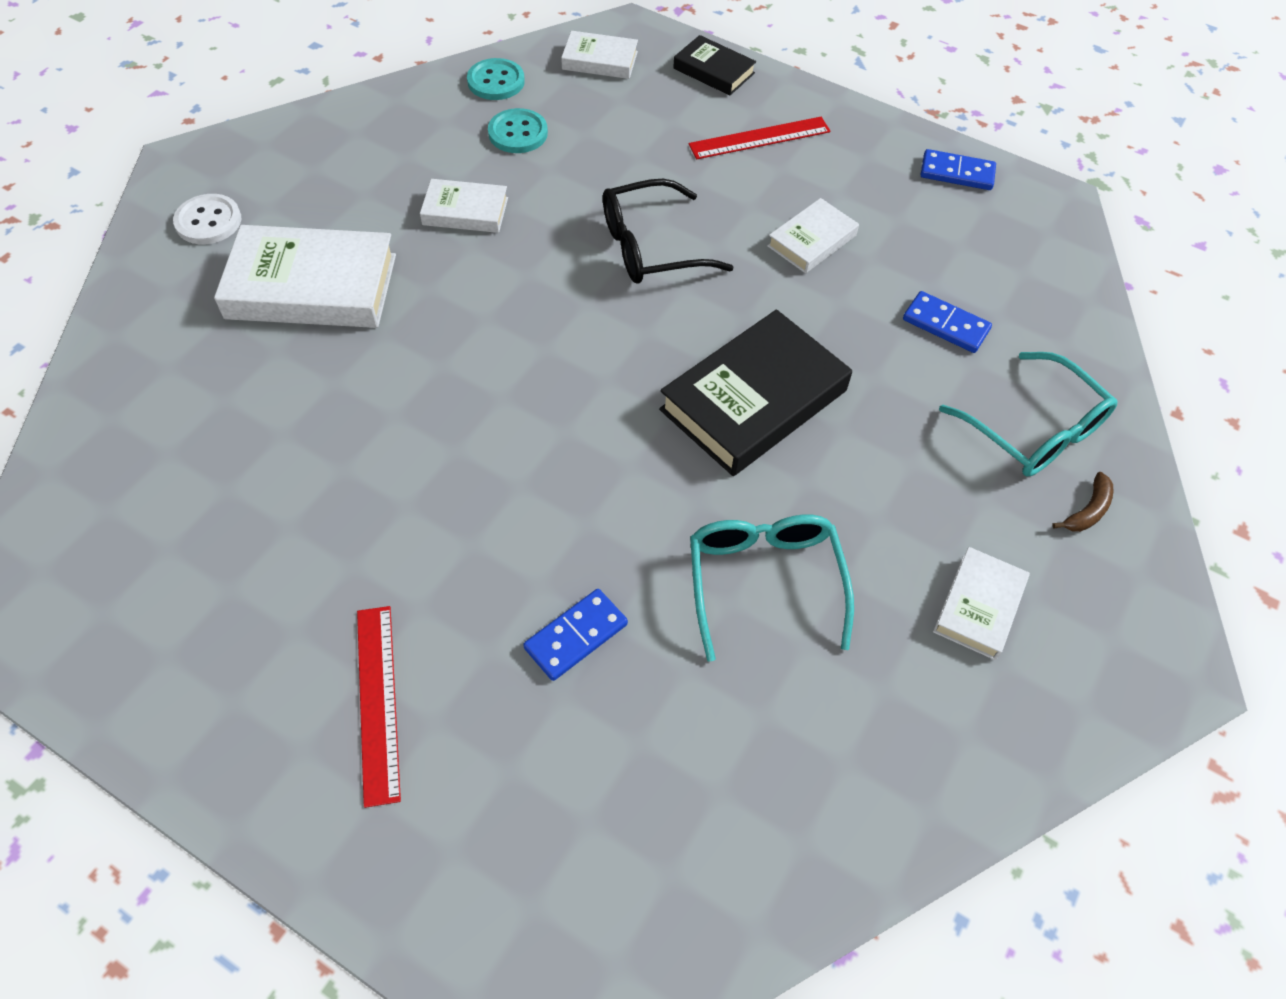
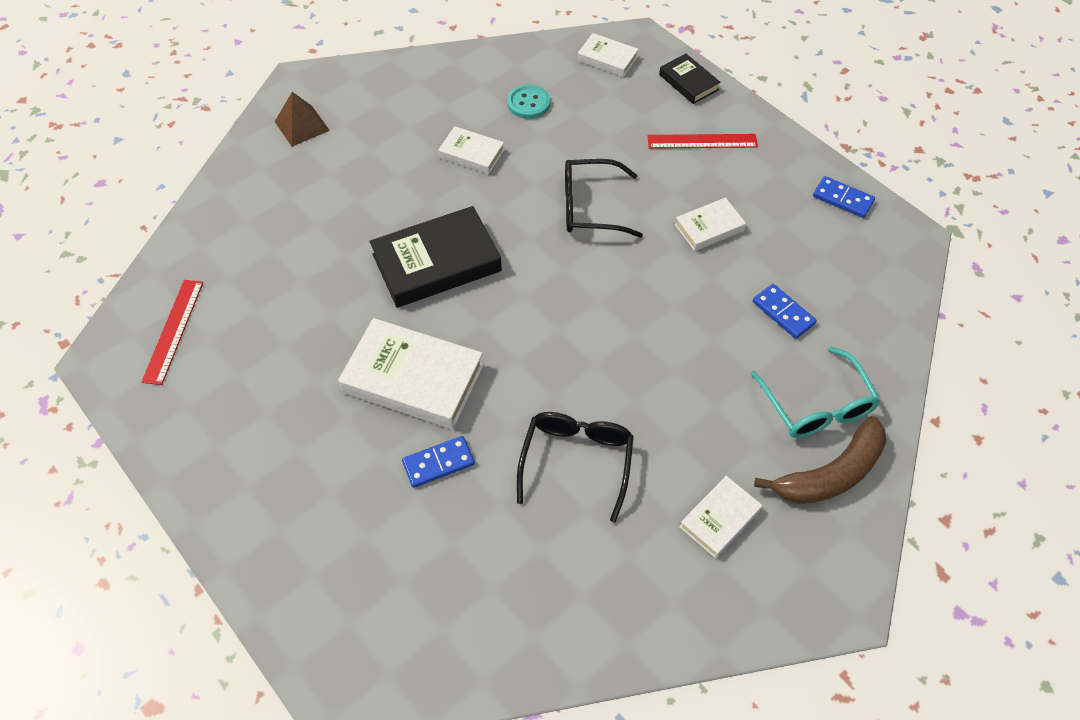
camera: 20 degrees right, 0 degrees up
(208, 221) = (302, 126): white button -> brown pyramid
(312, 286) = (352, 185): white book -> white book (413, 379)
(378, 702) = (301, 470): red ruler -> red ruler (173, 331)
(496, 81) = (527, 61): turquoise button -> none
(753, 400) = (619, 334): black book -> black book (436, 263)
(764, 581) = (576, 461): turquoise glasses -> black glasses
(1087, 510) = (830, 474): brown banana -> brown banana, size x2.26

